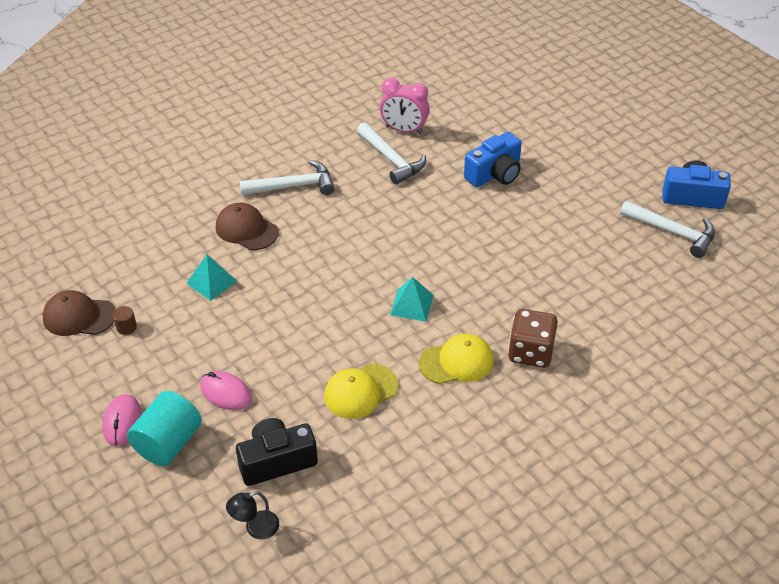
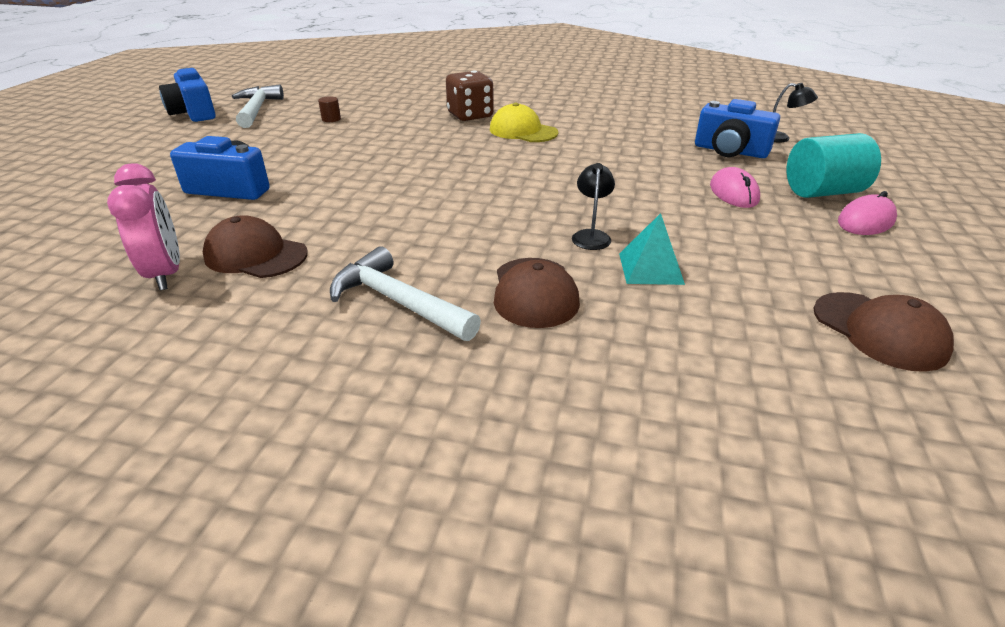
camera: 130 degrees left, 10 degrees down
(126, 327) = (808, 284): brown cylinder -> brown cylinder (331, 119)
(265, 283) = (591, 236): none -> black lamp
(276, 461) = (730, 151): black camera -> blue camera
(360, 391) = (615, 149): yellow cap -> none
(392, 160) = (255, 255): white hammer -> brown cap
(411, 305) = (492, 162): turquoise pyramid -> none

